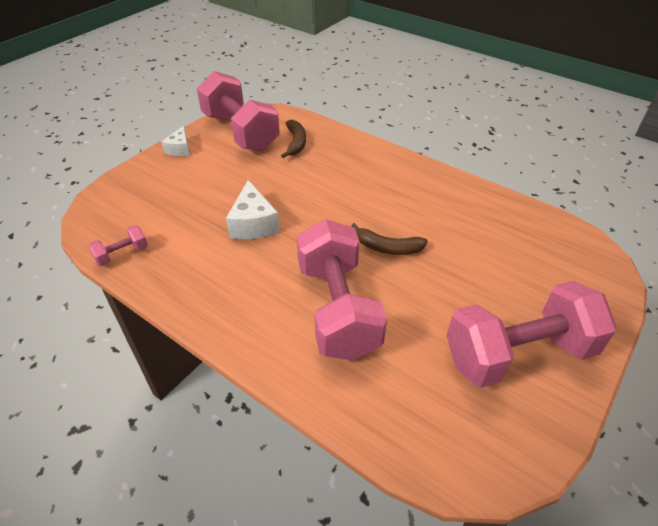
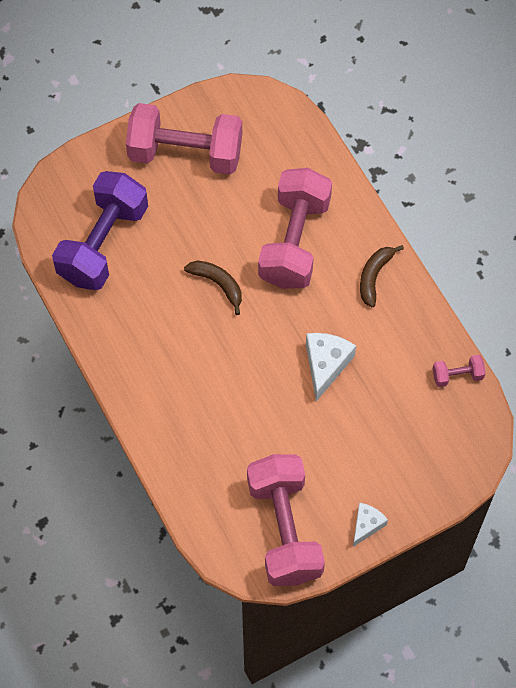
camera: 155 degrees left, 20 degrees up
(296, 143) = (228, 478): brown banana -> brown banana (374, 276)
(514, 242) = (103, 244): none -> purple dumbbell

